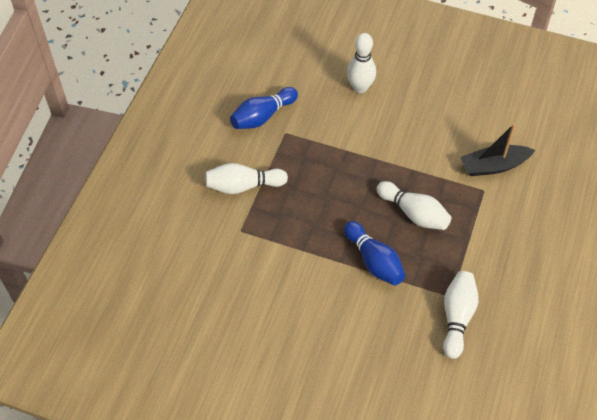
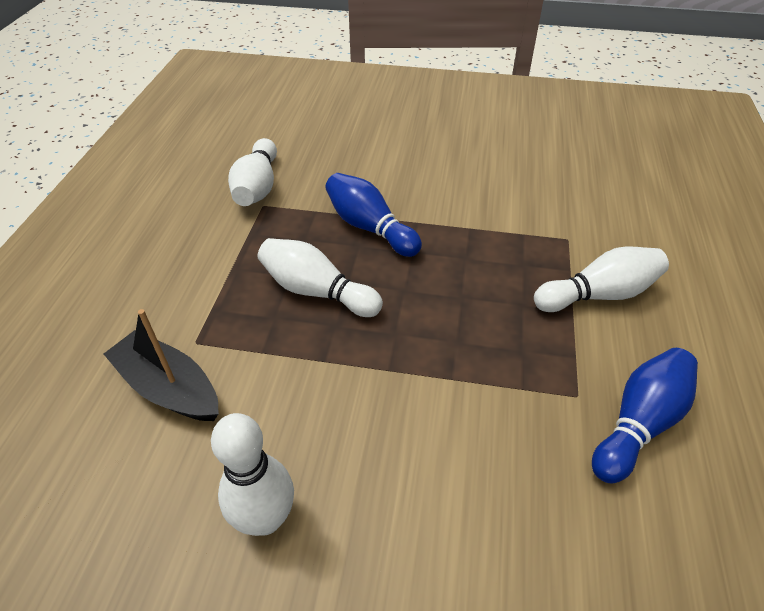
camera: 170 degrees right, 10 degrees down
(360, 87) = (460, 535): white bowling pin -> white bowling pin (265, 518)
(493, 166) = (168, 388): black boat -> black boat turned 120 degrees counterclockwise

